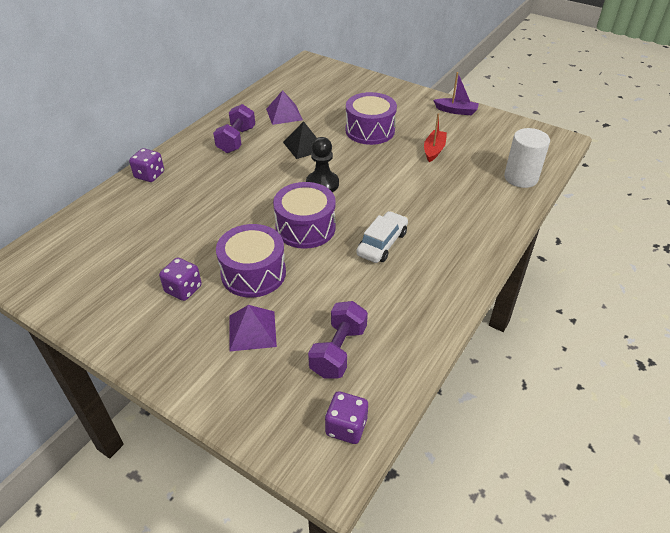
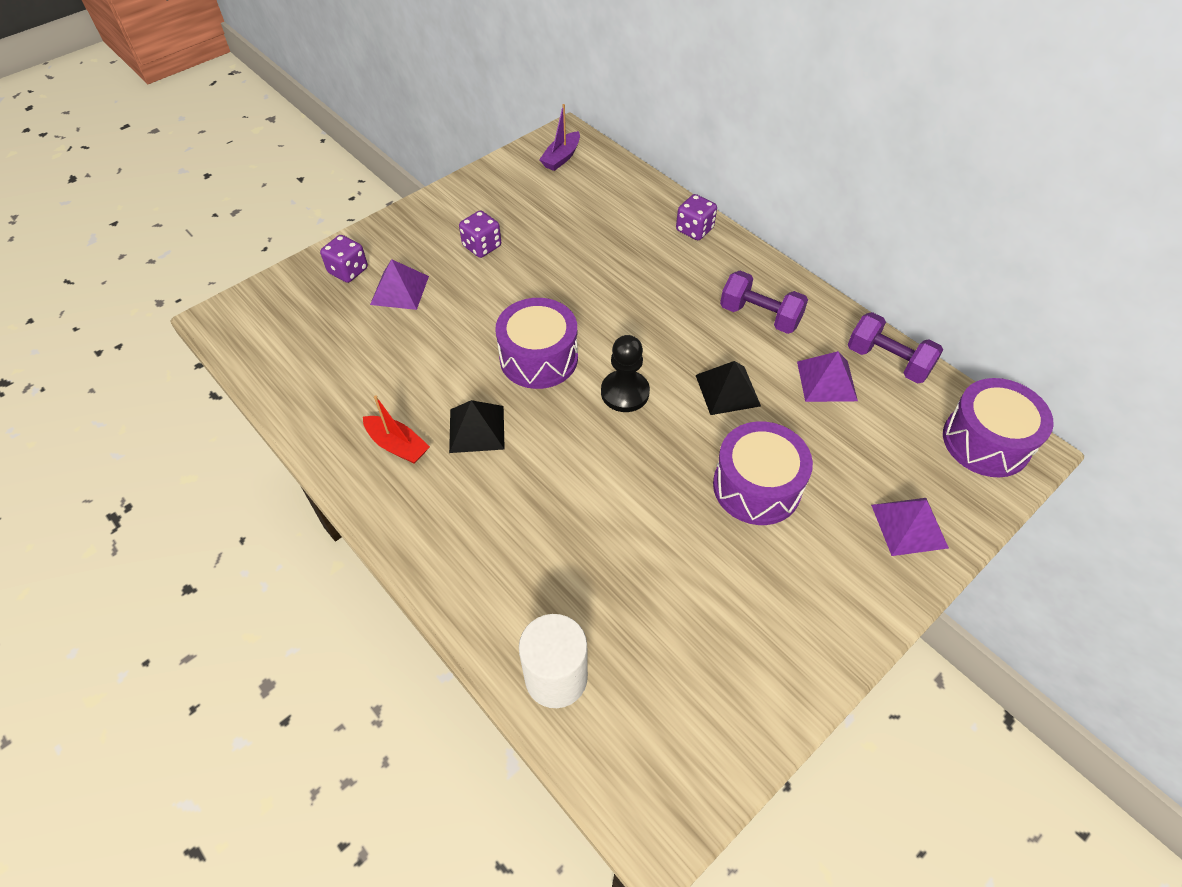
camera: 105 degrees right, 10 degrees up
(253, 273) = (480, 301): purple drum -> purple drum (986, 441)
(338, 351) = (337, 350): purple dumbbell -> purple dumbbell (888, 361)
(346, 427) = (252, 337): purple dice -> purple dice (348, 271)
(370, 88) = (909, 526): none -> purple pyramid
(382, 243) = (476, 429): white car -> black pyramid
(434, 150) = (675, 565): red boat -> red boat (397, 445)
(456, 111) = (805, 655): purple boat -> purple boat (561, 157)

